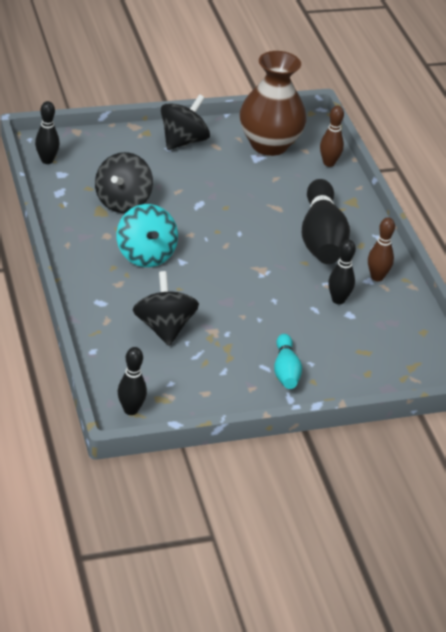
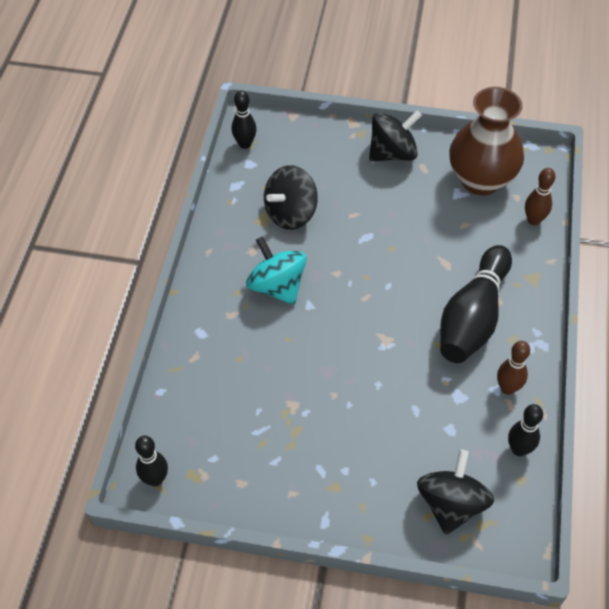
camera: 30 degrees right, 15 degrees up
(145, 255) = (277, 286): turquoise spinning top -> turquoise spinning top turned 135 degrees clockwise
(164, 328) = (245, 385): black spinning top -> black spinning top (451, 504)
(285, 371) = (340, 483): turquoise bowling pin -> none
(338, 300) = (447, 406): black bowling pin -> black bowling pin (519, 449)

